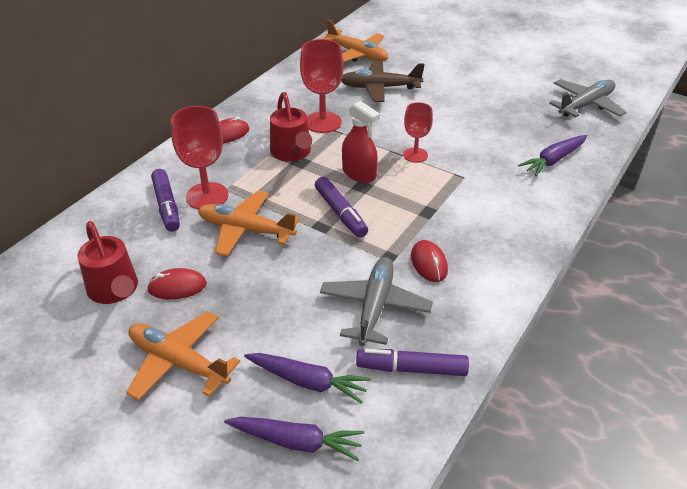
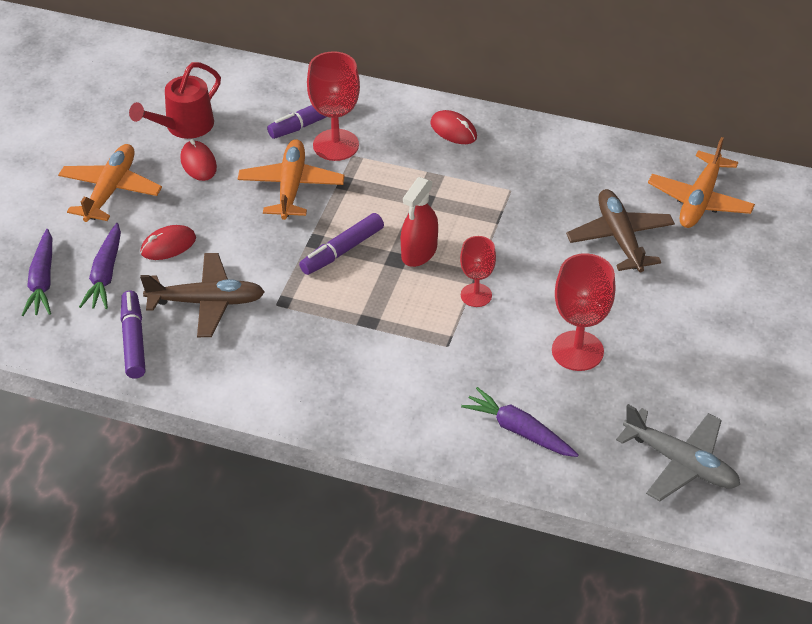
camera: 75 degrees right, 5 degrees up
(292, 153) = (437, 190): red watering can -> none
(323, 122) = (512, 201): red goblet -> red goblet (577, 351)
(375, 306) = (207, 302): grey plane -> brown plane
(429, 263) = (281, 333): red mouse -> red mouse (168, 245)

